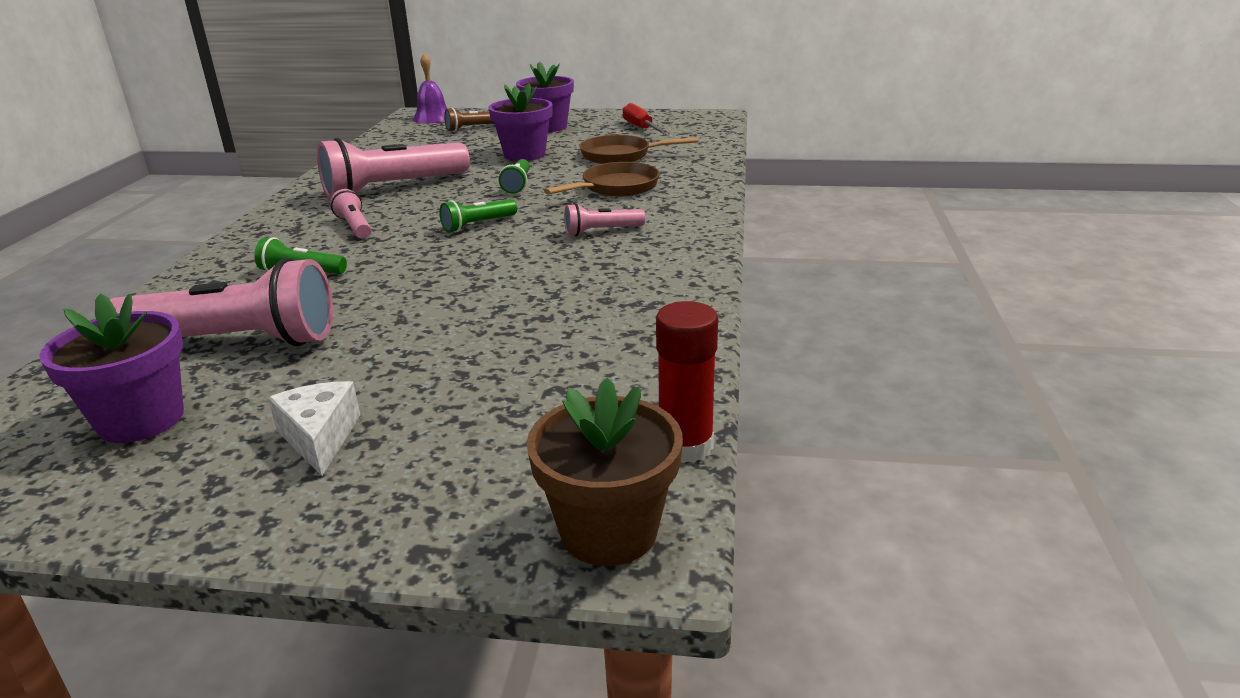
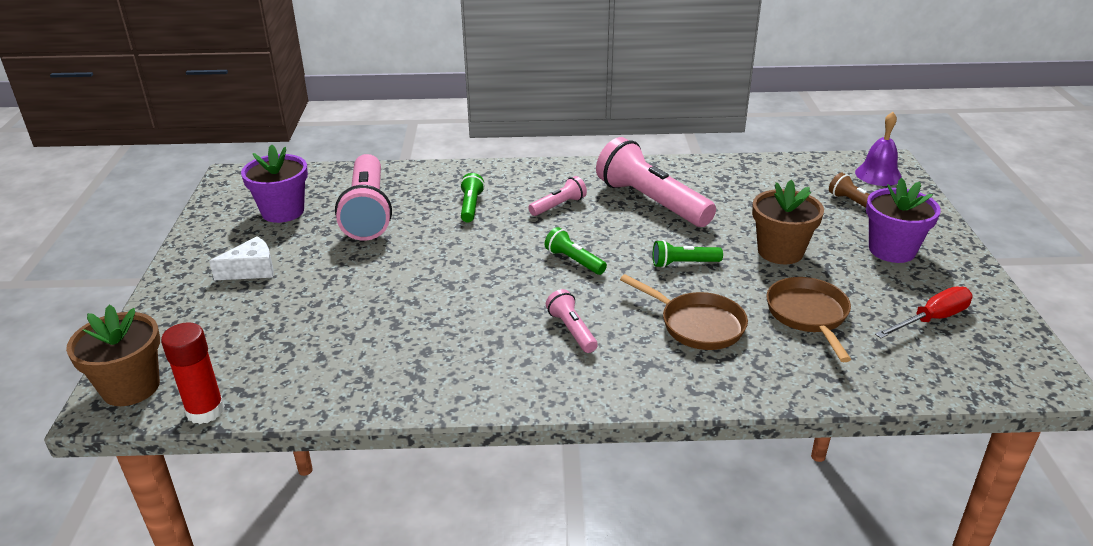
camera: 80 degrees right, 5 degrees up
(524, 154) = (780, 252): purple flower pot -> brown flower pot

